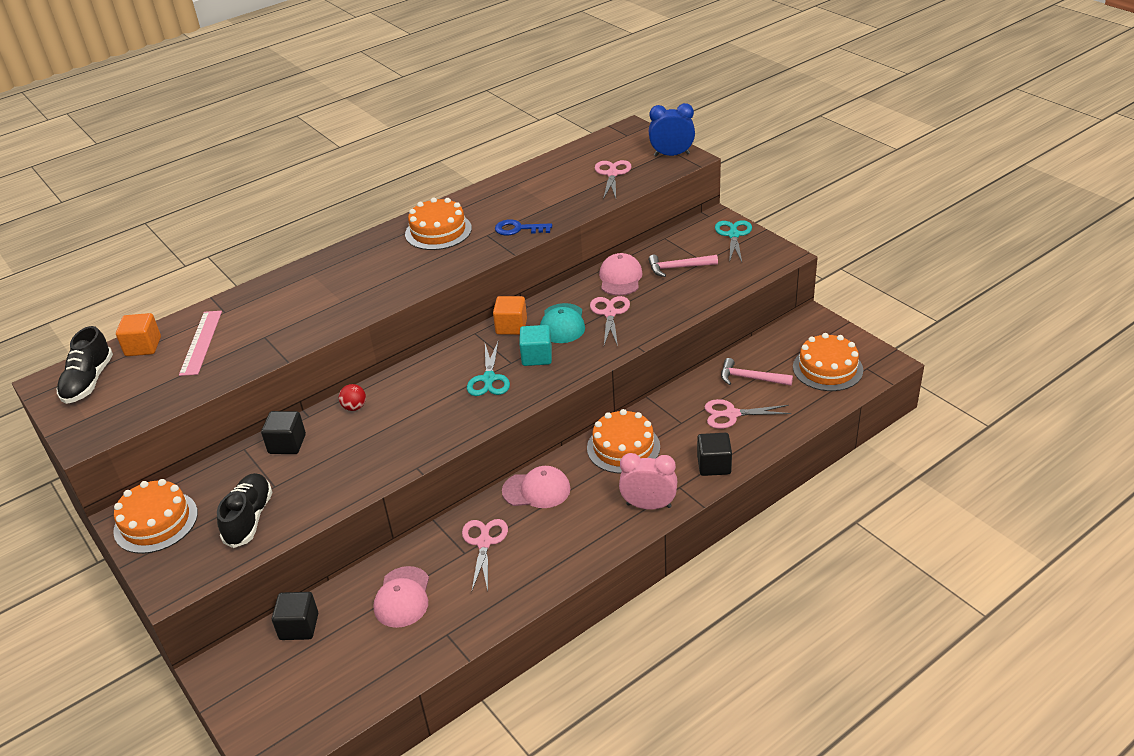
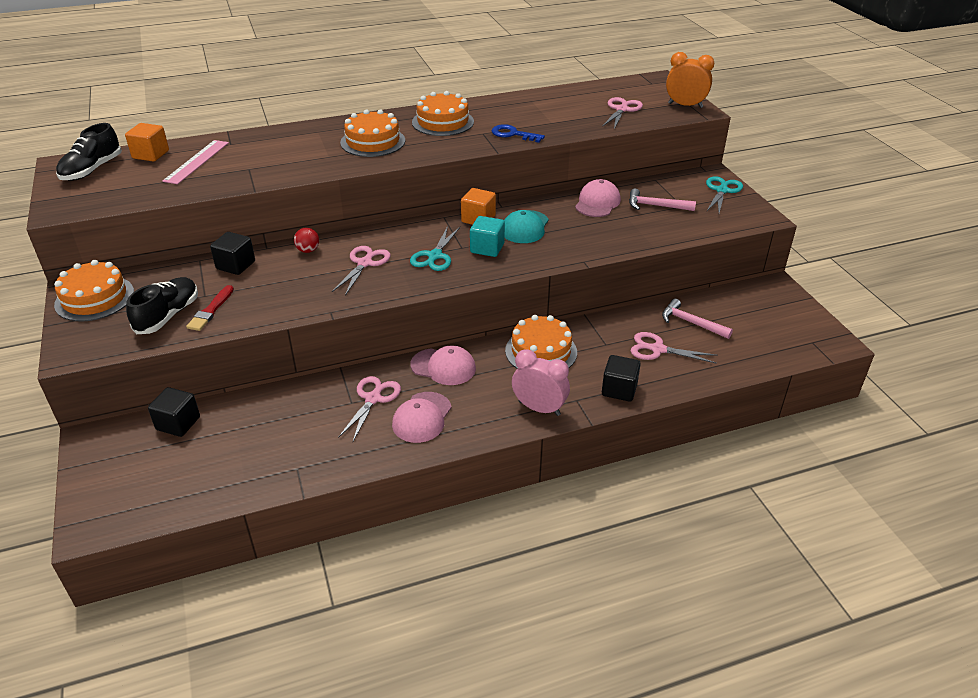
camera: 15 degrees right, 0 degrees up
(291, 500) = (211, 310): none -> red brush
(402, 597) = (277, 425): pink cap -> pink cap (422, 417)
(610, 313) = (572, 228): pink scissors -> pink scissors (365, 263)
(671, 155) = (685, 105): blue clock -> orange clock
(827, 368) = (772, 333): orange cake -> orange cake (373, 141)

